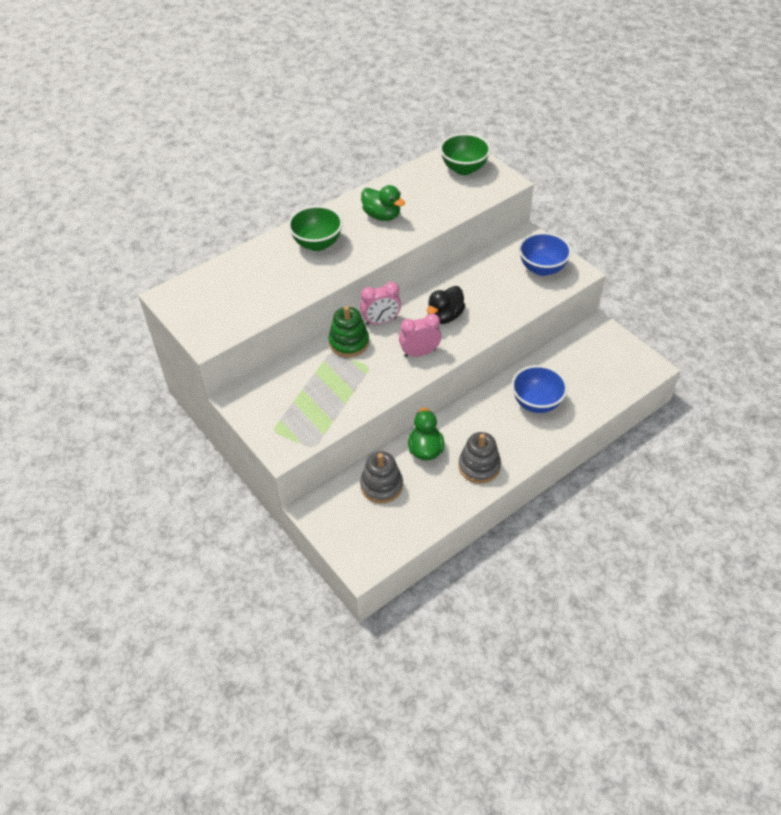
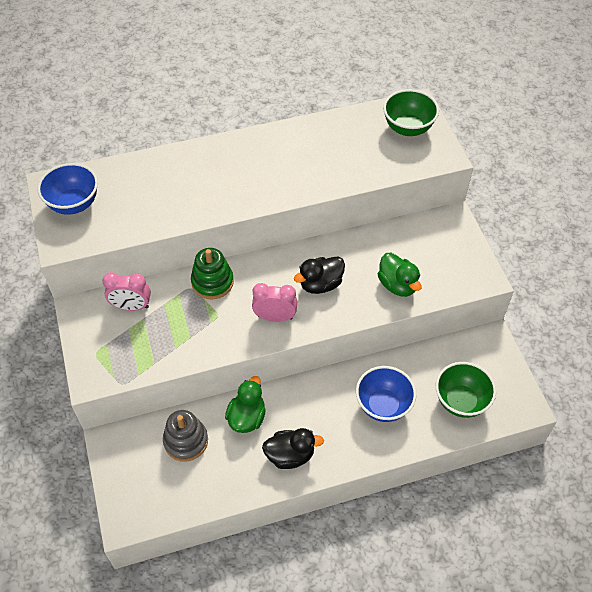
camera: 20 degrees right, 5 degrees up
(317, 243) = (217, 170): green bowl -> green bowl (461, 401)
(381, 321) = (255, 269): pink clock -> pink clock (131, 306)
(382, 215) = (296, 158): green duck -> green duck (397, 285)
(479, 466) = (290, 455): grey stacking toy -> black duck
(542, 268) = (448, 262): blue bowl -> blue bowl (74, 204)

